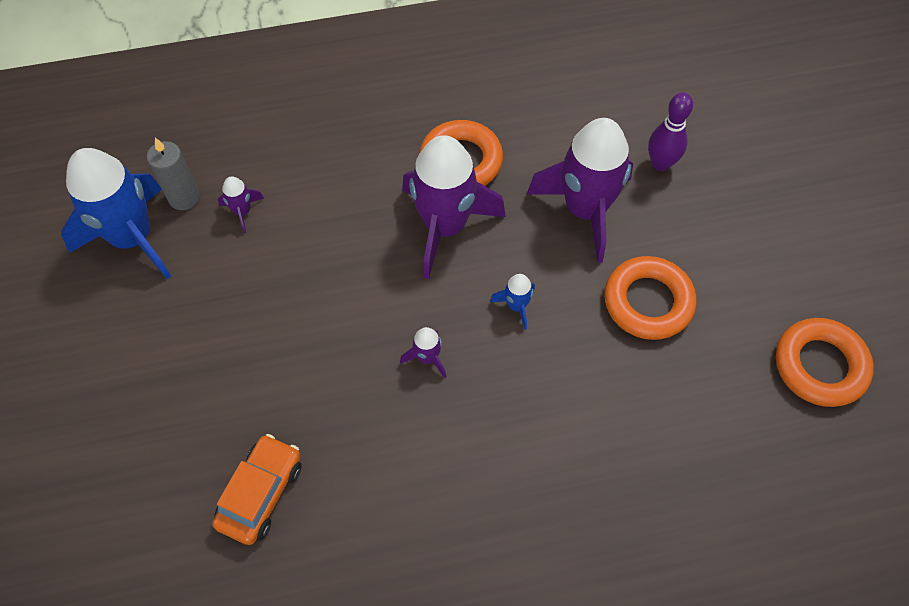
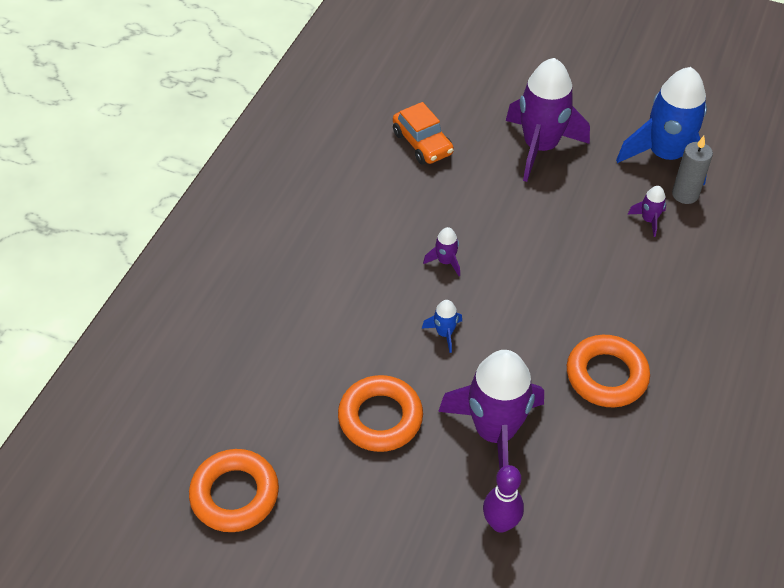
camera: 125 degrees right, 10 degrees down
(445, 226) = (548, 329): purple rocket -> purple rocket (540, 147)

